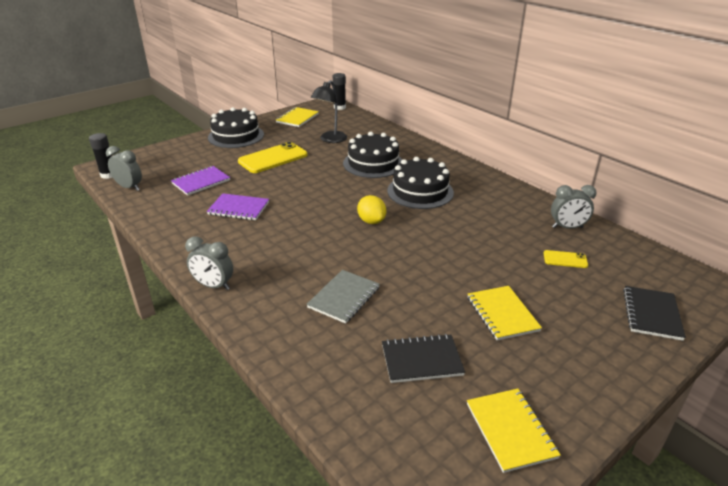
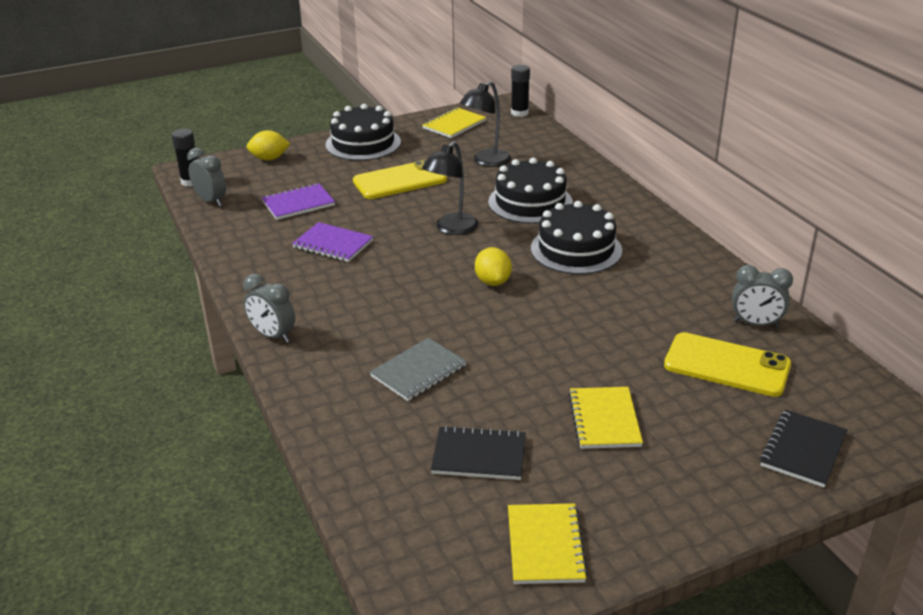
camera: 15 degrees right, 0 degrees up
(167, 152) = (269, 159): none -> yellow lemon
(325, 187) = (451, 229): none -> black lamp
(565, 259) = (727, 365): yellow phone -> yellow phone, size x2.09

